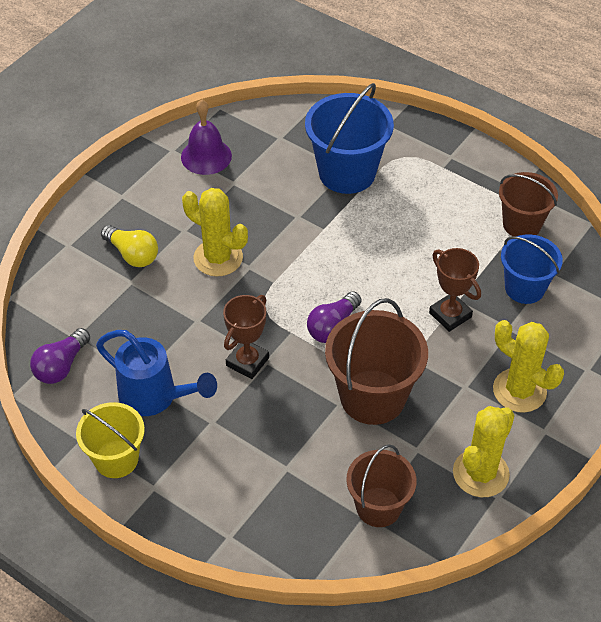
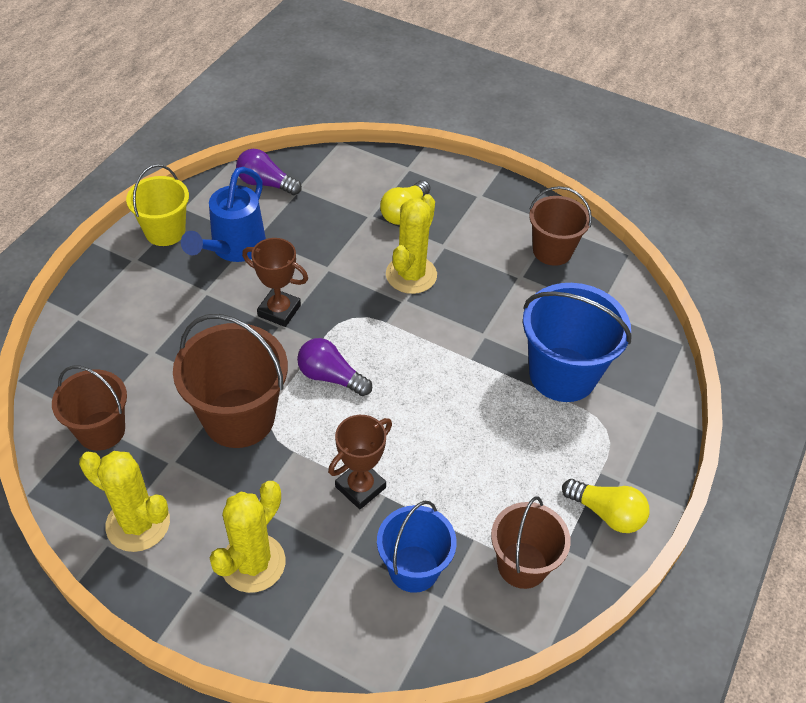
camera: 80 degrees right, 0 degrees up
(206, 156) = (552, 251): purple bell -> brown bucket
(479, 170) = (606, 513): none -> yellow light bulb

